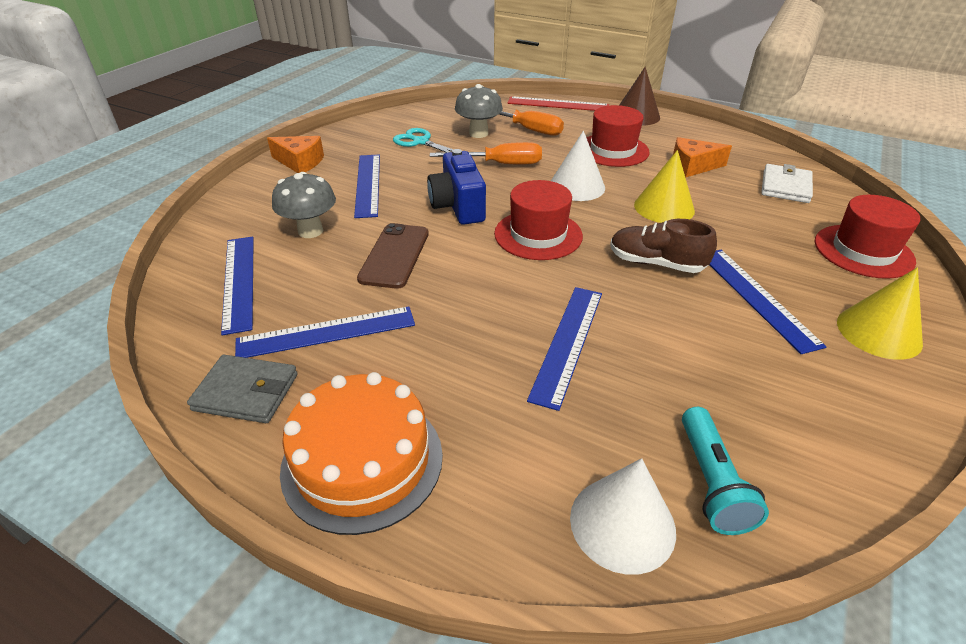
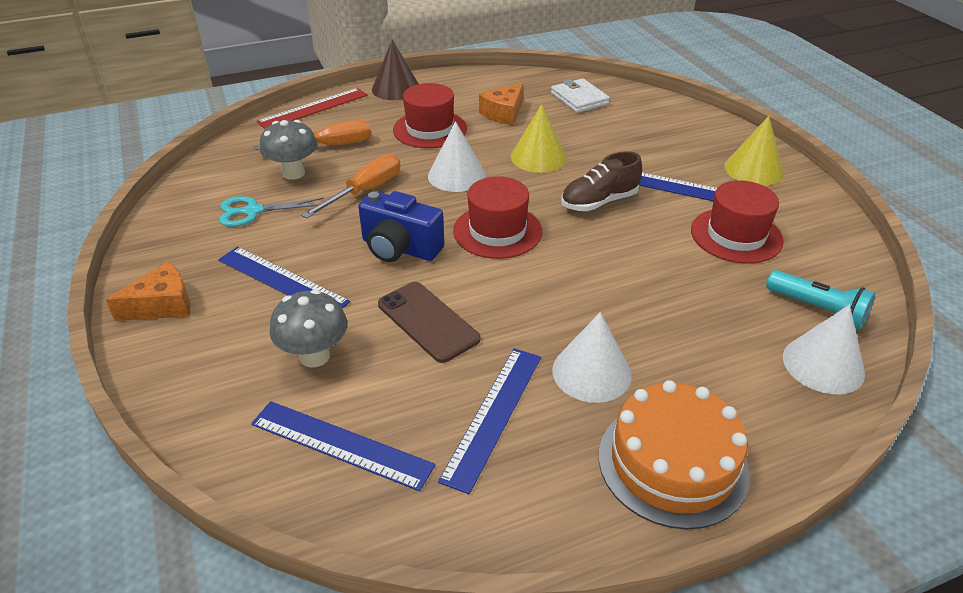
camera: 50 degrees left, 0 degrees up
(246, 392) = (524, 504): grey wallet -> none
(427, 360) = (591, 372): none -> white cone
(567, 343) = (642, 292): blue ruler -> none
(863, 251) = (679, 122): red hat -> red hat (736, 235)

